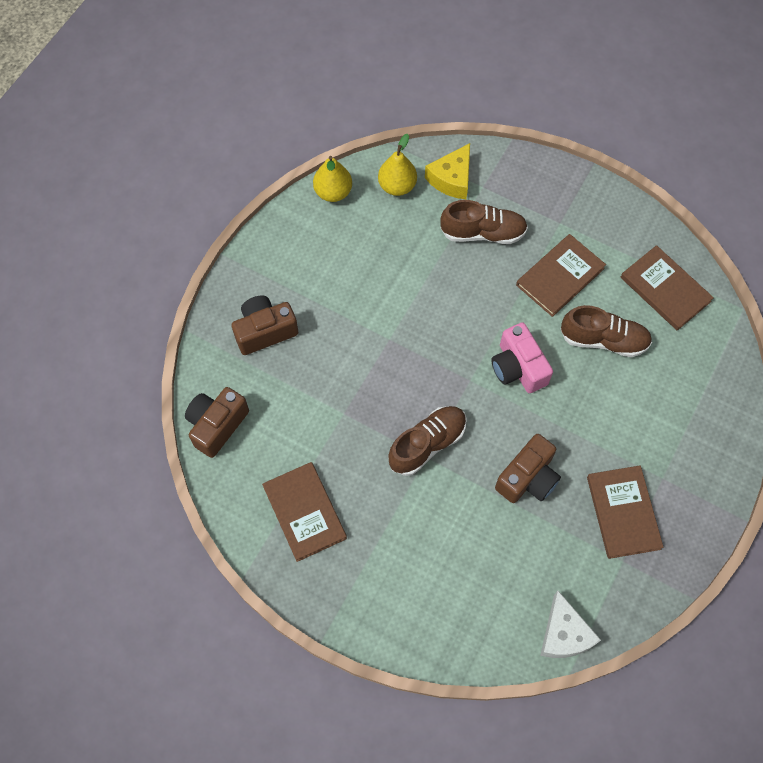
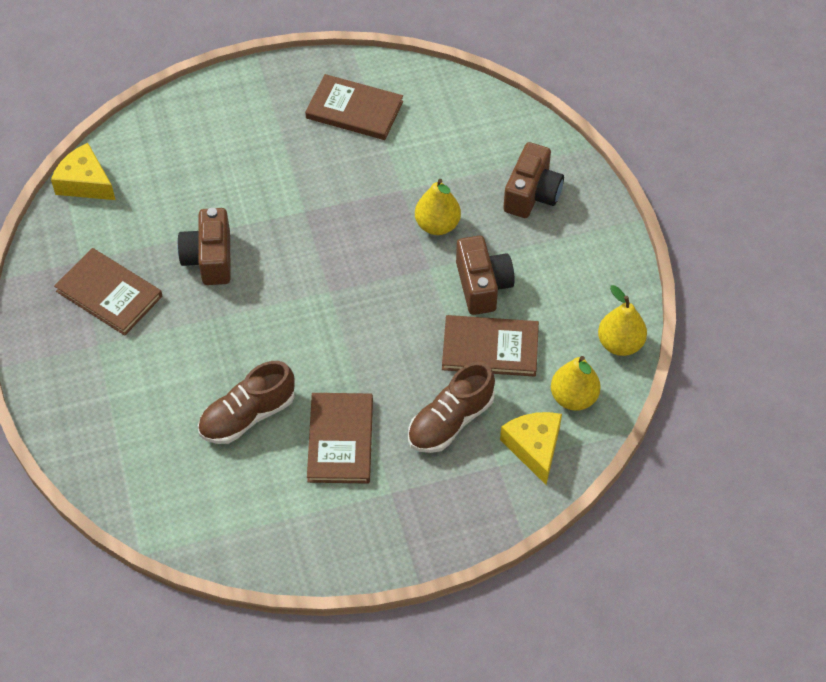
camera: 135 degrees right, 10 degrees down
(217, 425) = (484, 109): brown camera -> brown camera (482, 285)
(350, 364) = (437, 225): none -> yellow pear
(427, 444) = (313, 219): brown shoe -> none
(518, 367) = (299, 332): pink camera -> none
(564, 634) = (85, 182): white cheese -> yellow cheese
(665, 289) = (232, 511): brown book -> brown book (490, 348)

